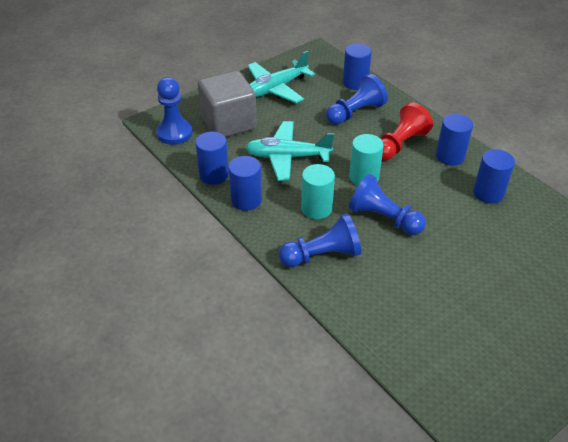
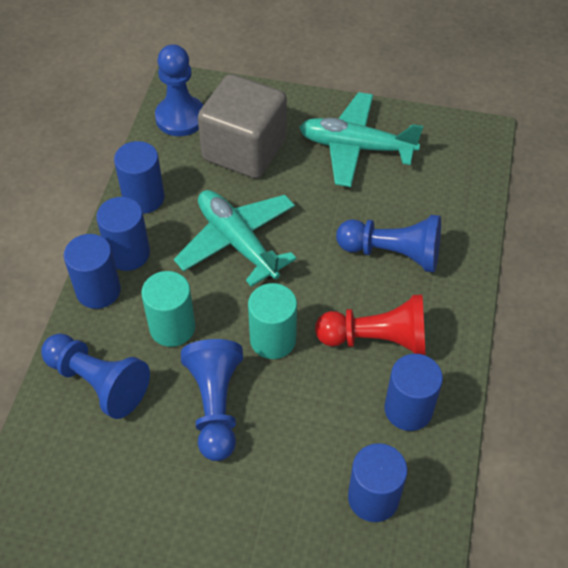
camera: 50 degrees right, 10 degrees up
(355, 83) = (456, 214): blue cylinder -> blue cylinder (98, 290)

